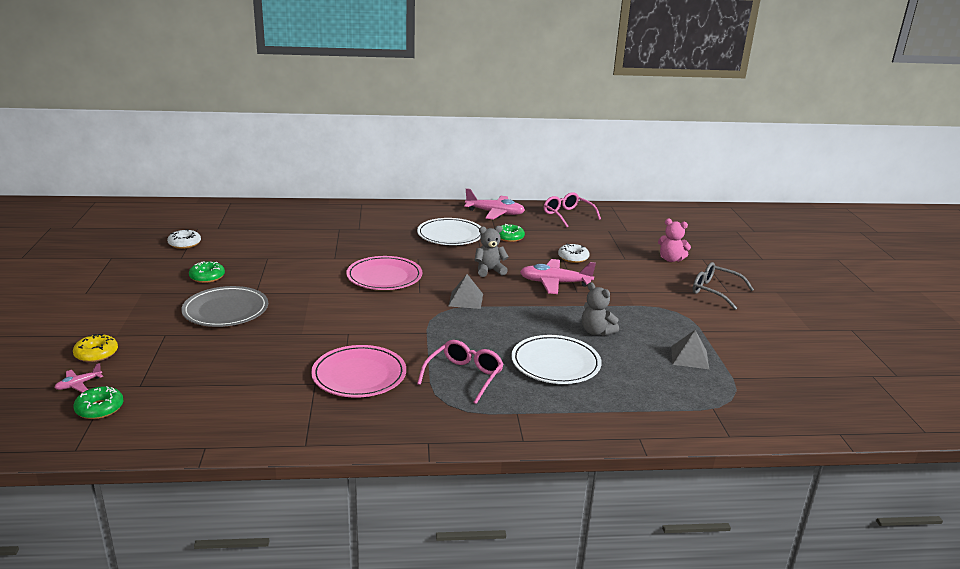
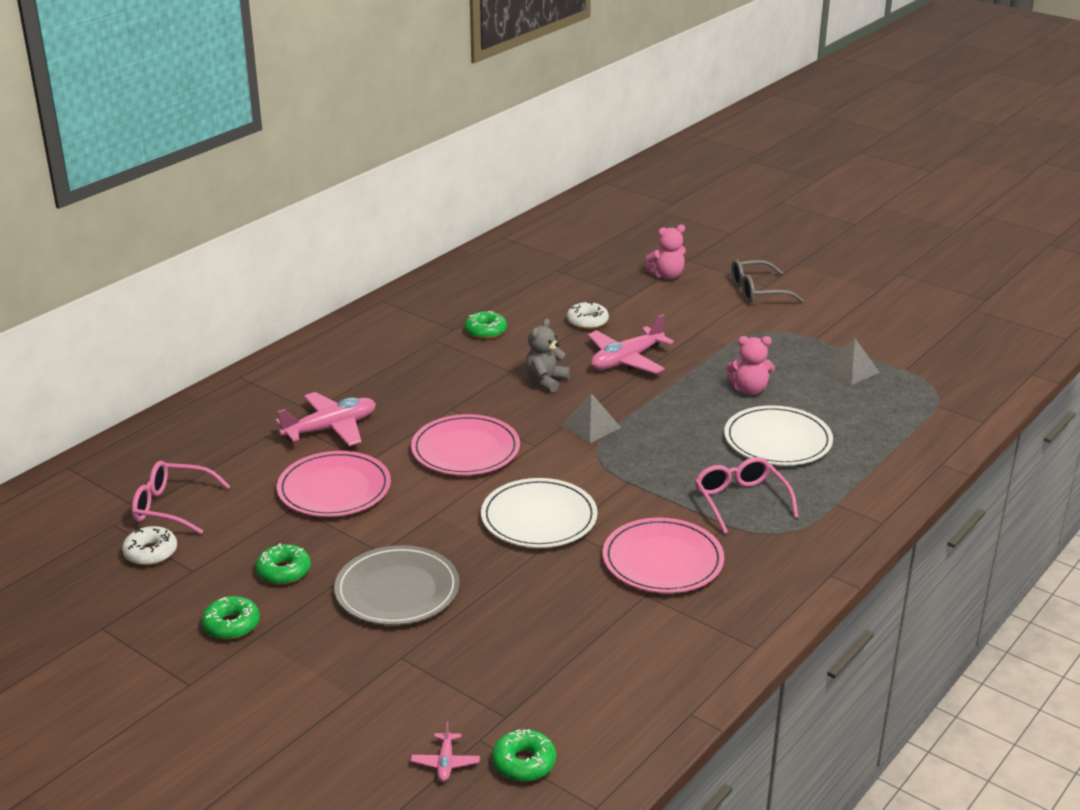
camera: 45 degrees left, 5 degrees up
(96, 354) = (382, 726): yellow donut -> none
(146, 283) = (231, 625): none -> green donut
(297, 260) = (334, 489): none -> pink plate
(450, 235) = (423, 361): white plate -> white plate (539, 518)
(495, 213) = (411, 308): pink plane -> pink plane (330, 428)
(567, 215) = (485, 272): pink glasses -> pink glasses (172, 506)
(596, 331) = (749, 389): grey teddy bear -> pink teddy bear

